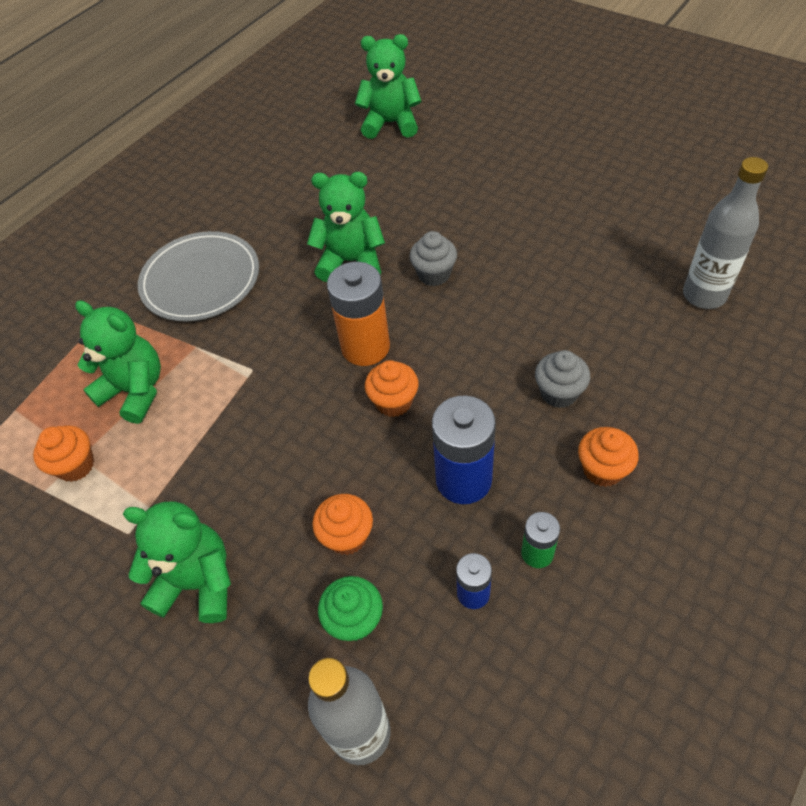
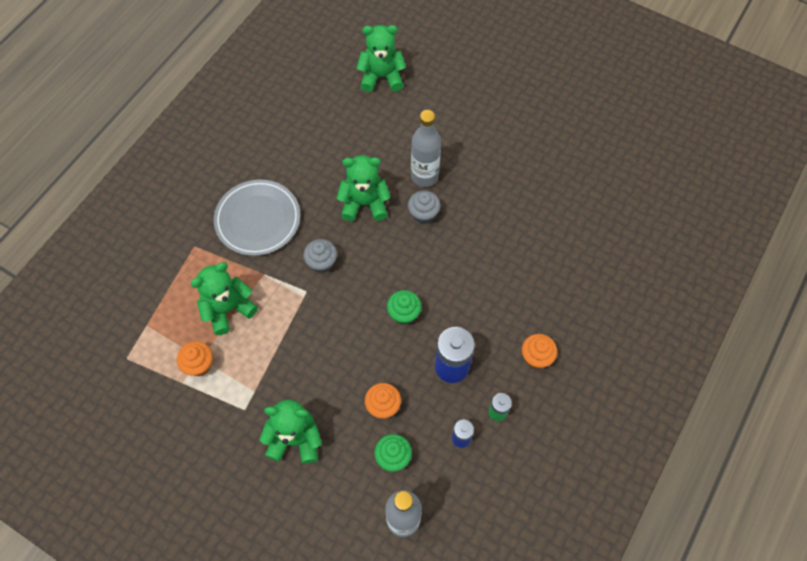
camera: 10 degrees left, 10 degrees up
(135, 391) = (228, 309): green teddy bear -> green teddy bear turned 60 degrees counterclockwise
(365, 347) = (381, 273): orange battery -> none
(394, 402) = (404, 314): orange cupcake -> green cupcake
(559, 393) = (509, 305): grey cupcake -> grey cupcake (322, 263)
(704, 295) = (602, 230): grey bottle -> grey bottle (424, 176)

